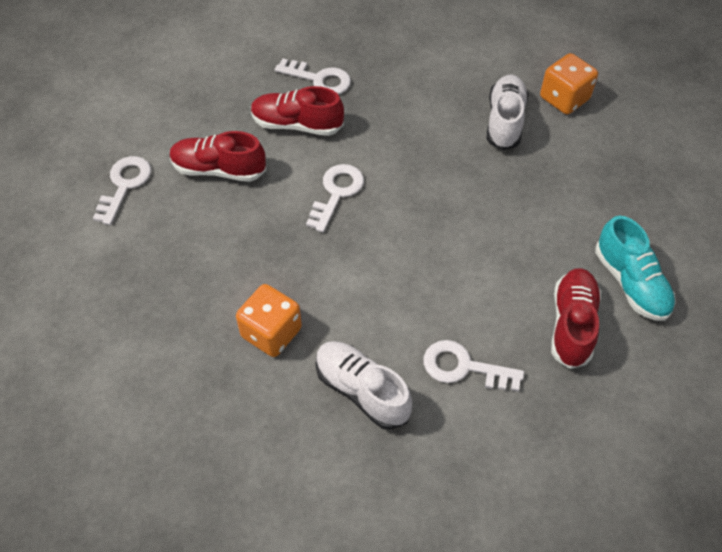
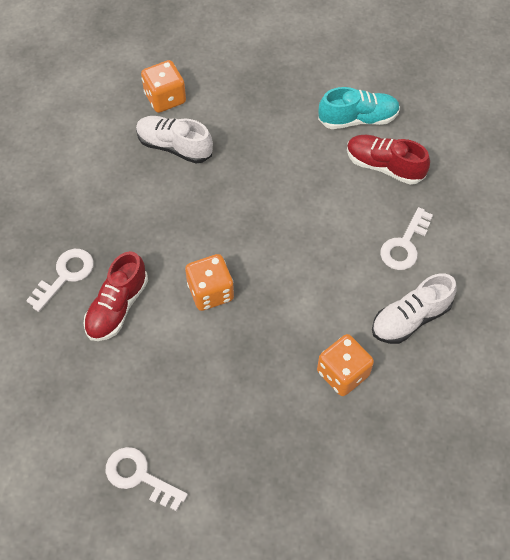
camera: 75 degrees left, 5 degrees up
(219, 170) = (149, 385): red shoe -> none
(337, 193) = (210, 292): white key -> orange dice

